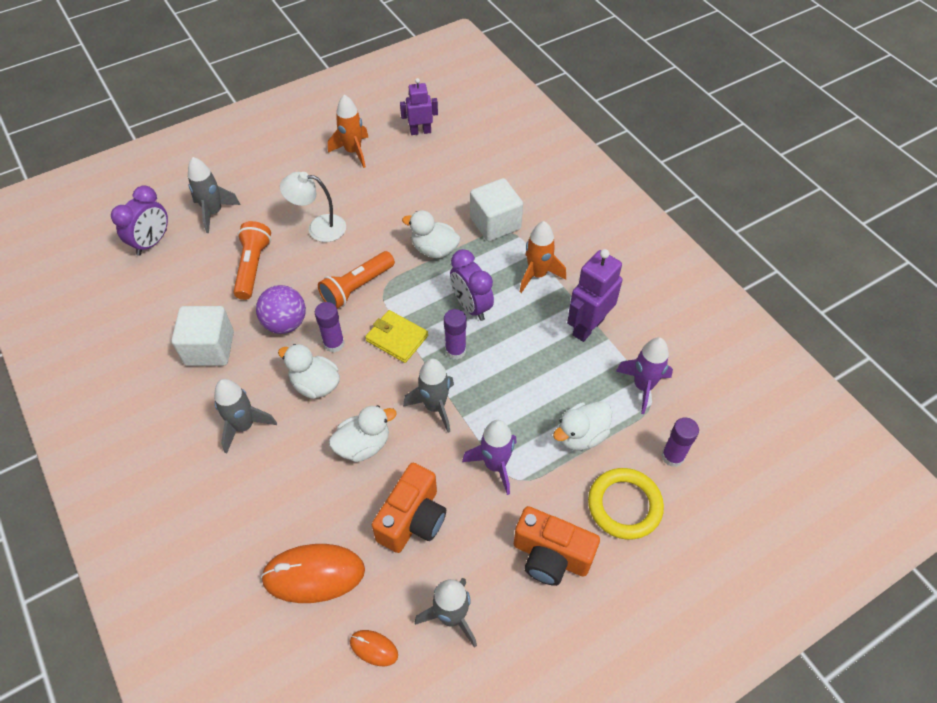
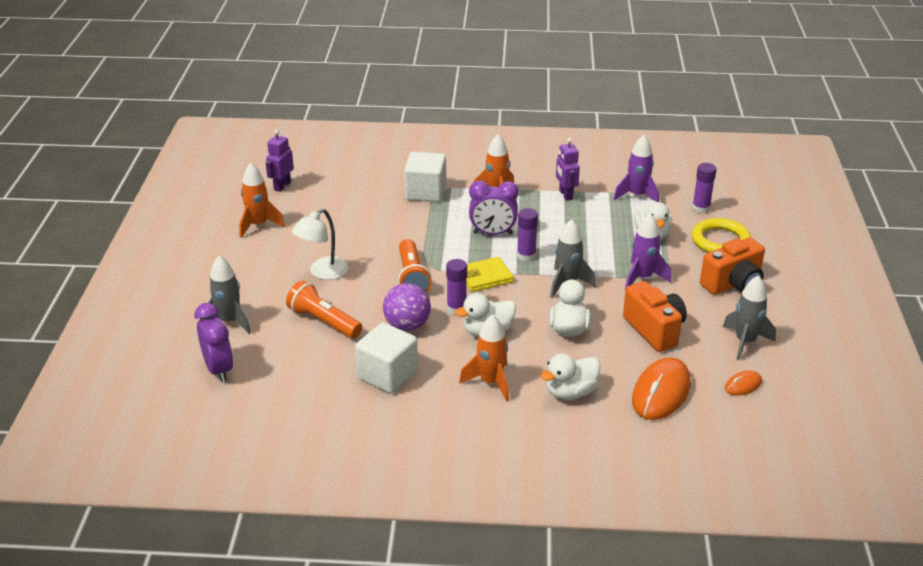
camera: 55 degrees left, 20 degrees down
(244, 426) = (491, 382): grey rocket -> orange rocket
(434, 249) = (417, 228): white duck -> white duck (570, 392)
(588, 326) = (565, 195): purple robot -> purple robot, size x0.65

